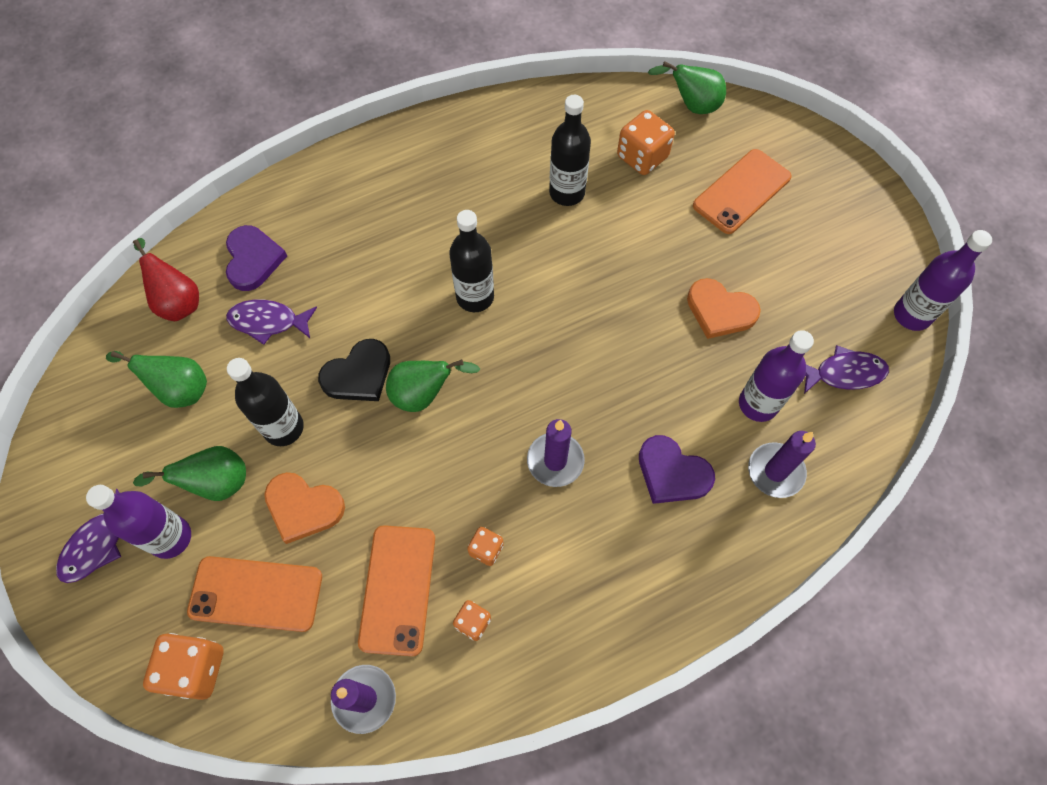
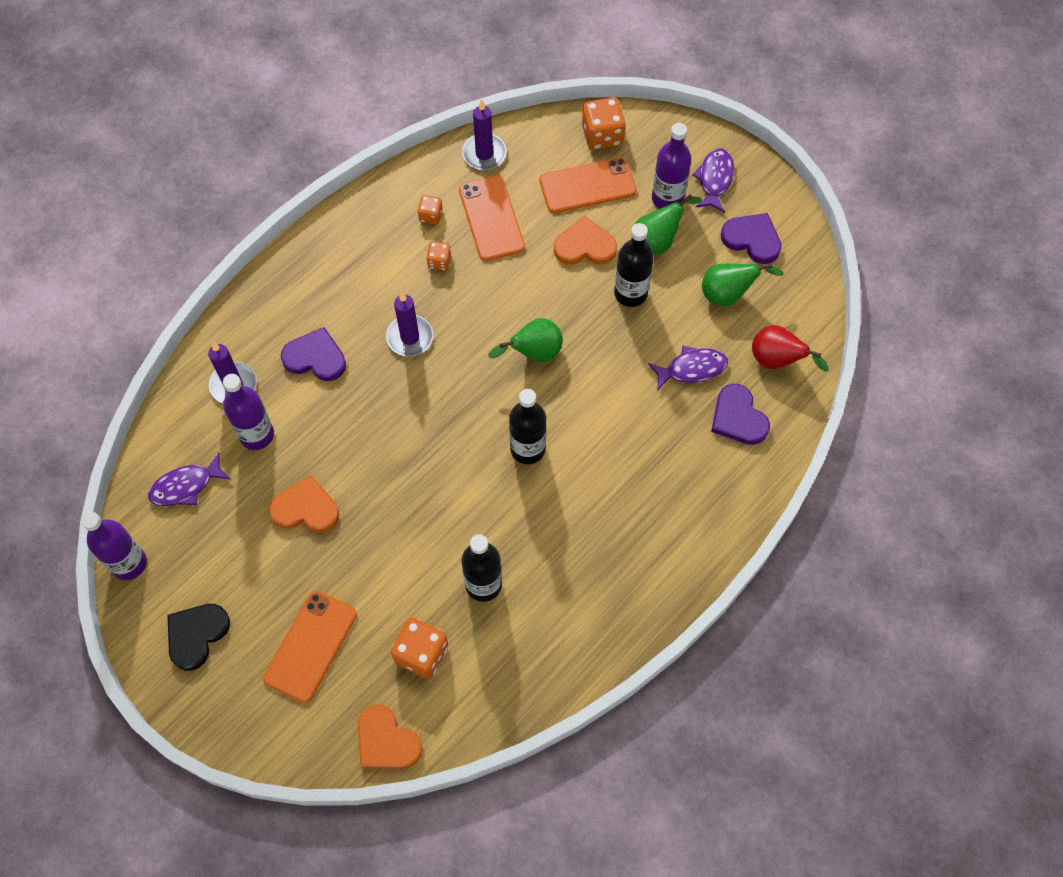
camera: 160 degrees right, 0 degrees up
(110, 446) = (752, 239): none -> purple heart
(358, 374) = (594, 351): black heart -> black heart (196, 635)
(691, 106) = (386, 741): green pear -> orange heart

